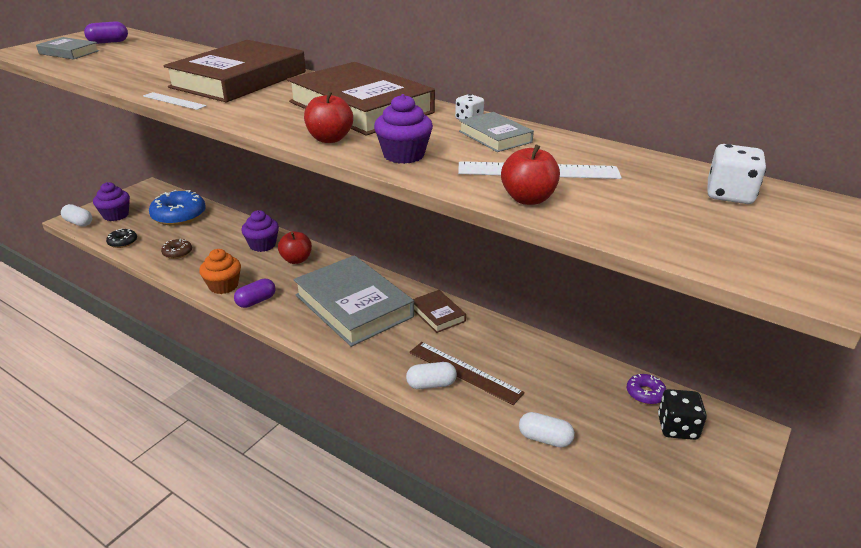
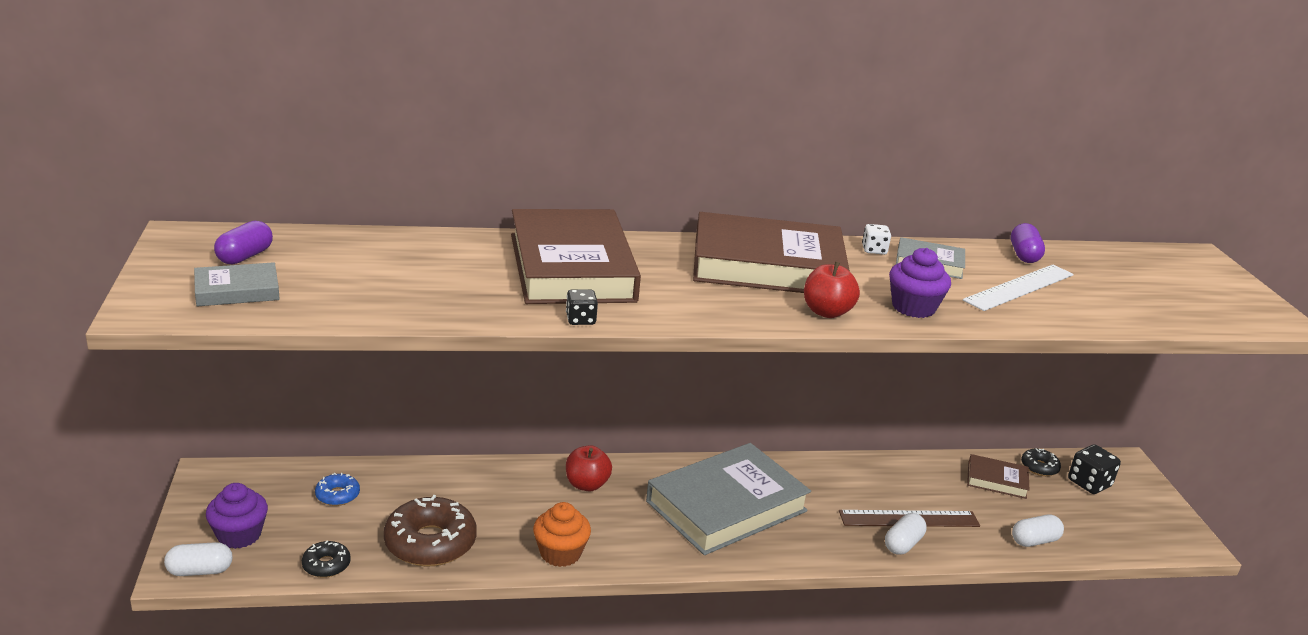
camera: 45 degrees left, 5 degrees down
(174, 101) = (580, 320): white ruler -> black dice
(177, 253) = (430, 543): brown donut -> brown donut, size x2.01
(179, 215) = (337, 495): blue donut -> blue donut, size x0.50
(256, 301) = (626, 551): purple capsule -> purple capsule (1024, 255)
(262, 245) = (518, 485): purple cupcake -> none
(353, 306) = (726, 506): grey book -> grey book turned 45 degrees counterclockwise
(437, 314) = (809, 476): brown book -> brown book (996, 480)
(528, 199) = (1063, 316): red apple -> none
(645, 393) = (1039, 467): purple donut -> black donut
(729, 195) = (1142, 266): white dice -> none

